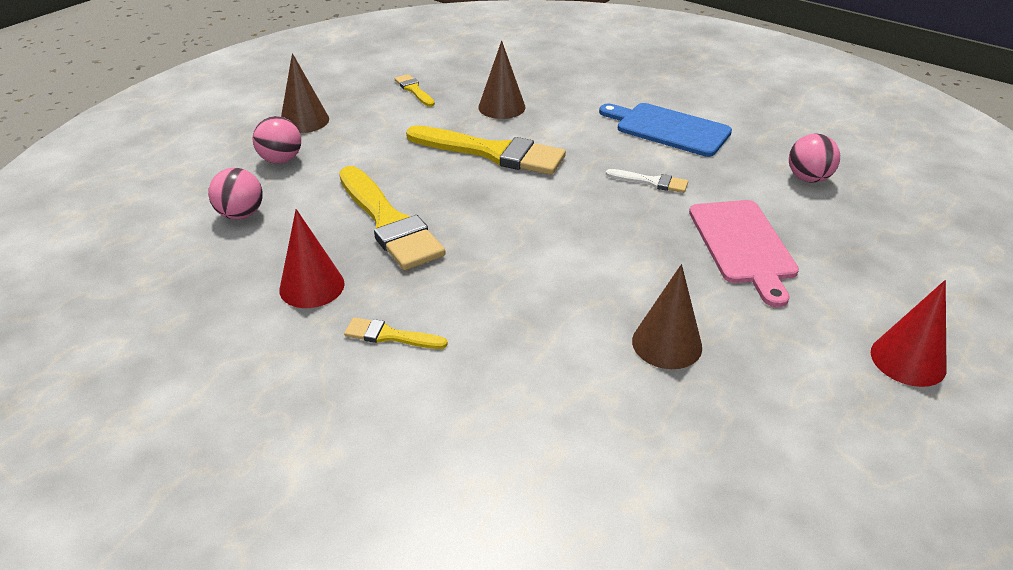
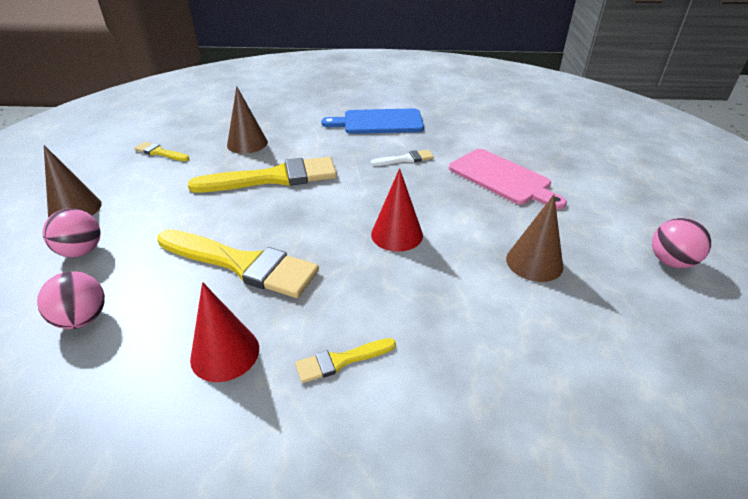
camera: 35 degrees left, 0 degrees up
(808, 178) = (490, 125): pink ball -> pink ball (670, 261)
(908, 360) = (656, 209): red cone -> red cone (397, 234)

